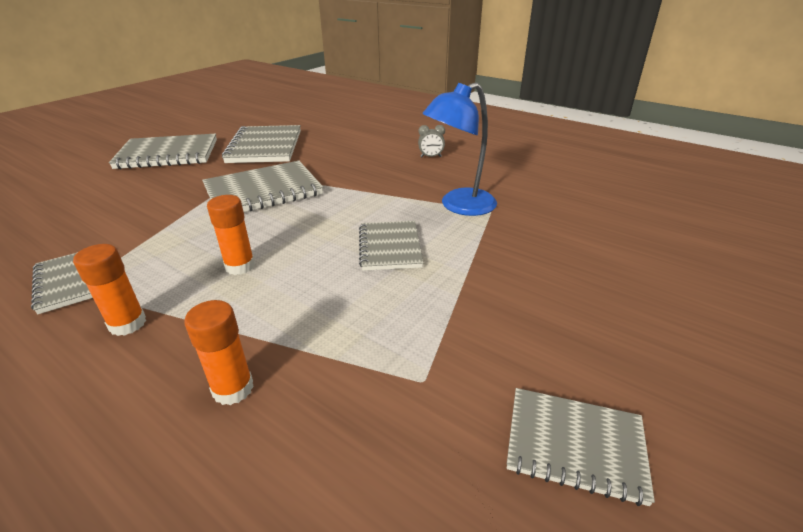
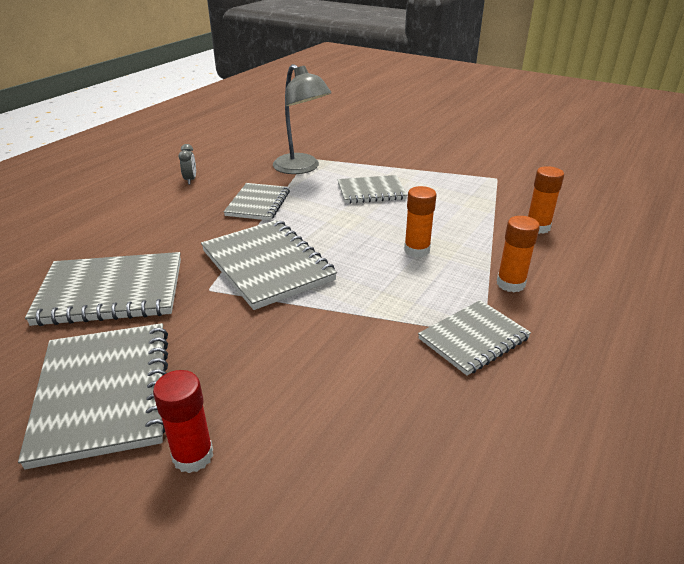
camera: 95 degrees left, 0 degrees up
(95, 177) = (193, 456): none -> red glue stick
(459, 206) = (302, 168): blue lamp -> grey lamp
(575, 445) = (512, 150): grey notebook -> grey notebook (258, 203)

